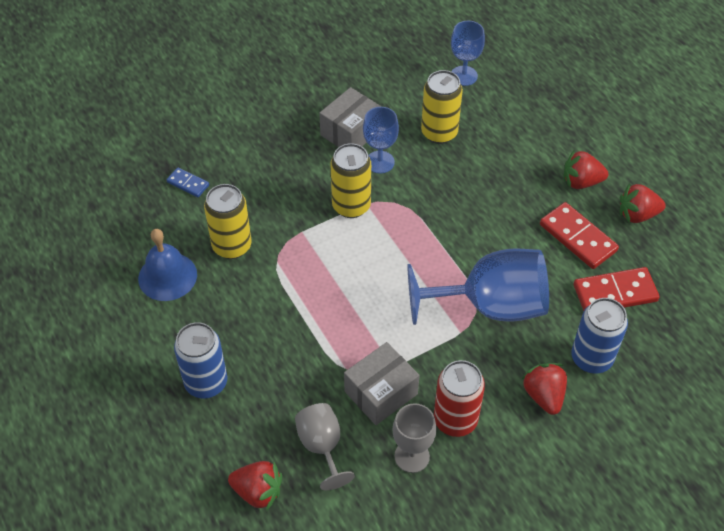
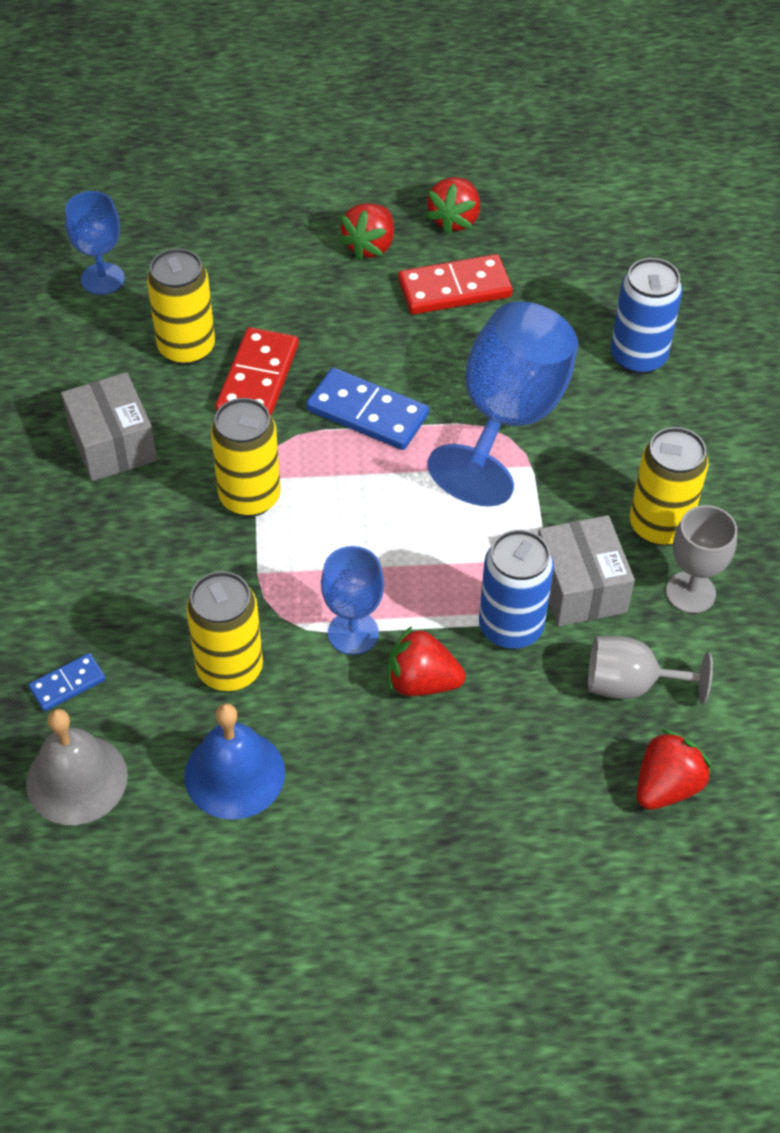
camera: 65 degrees left, 0 degrees up
(134, 213) = (76, 779): none -> grey bell
(206, 383) = (458, 788): blue can -> blue can (511, 627)
(380, 162) = (192, 433): blue goblet -> blue goblet (353, 633)
(447, 234) = (367, 413): none -> blue domino
(455, 420) = (659, 526): red can -> yellow can
(544, 395) = (667, 424): red strawberry -> red strawberry (421, 682)
(615, 293) = (557, 293): red domino -> red domino (257, 379)

